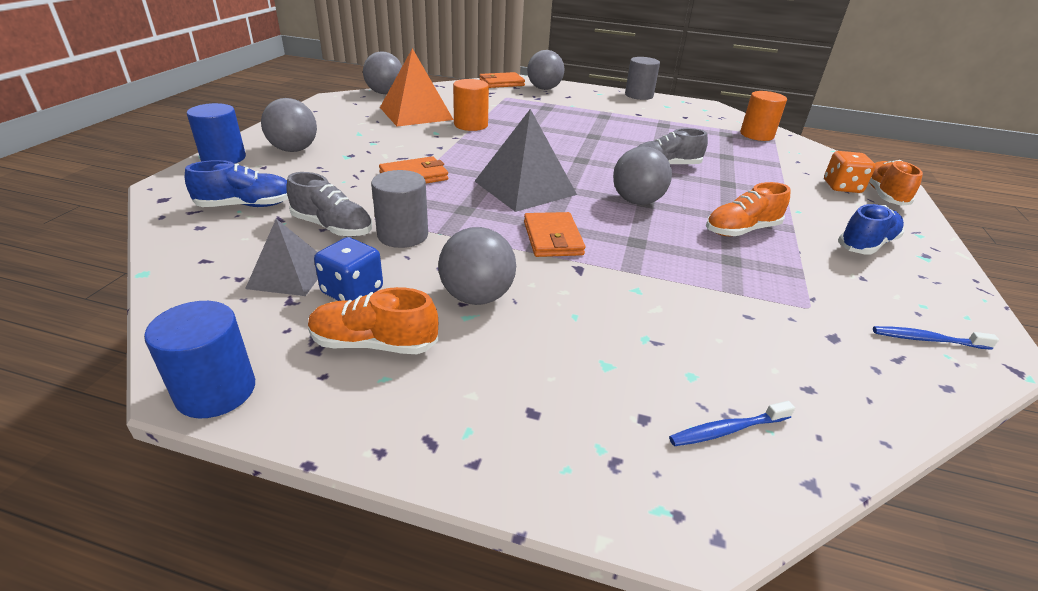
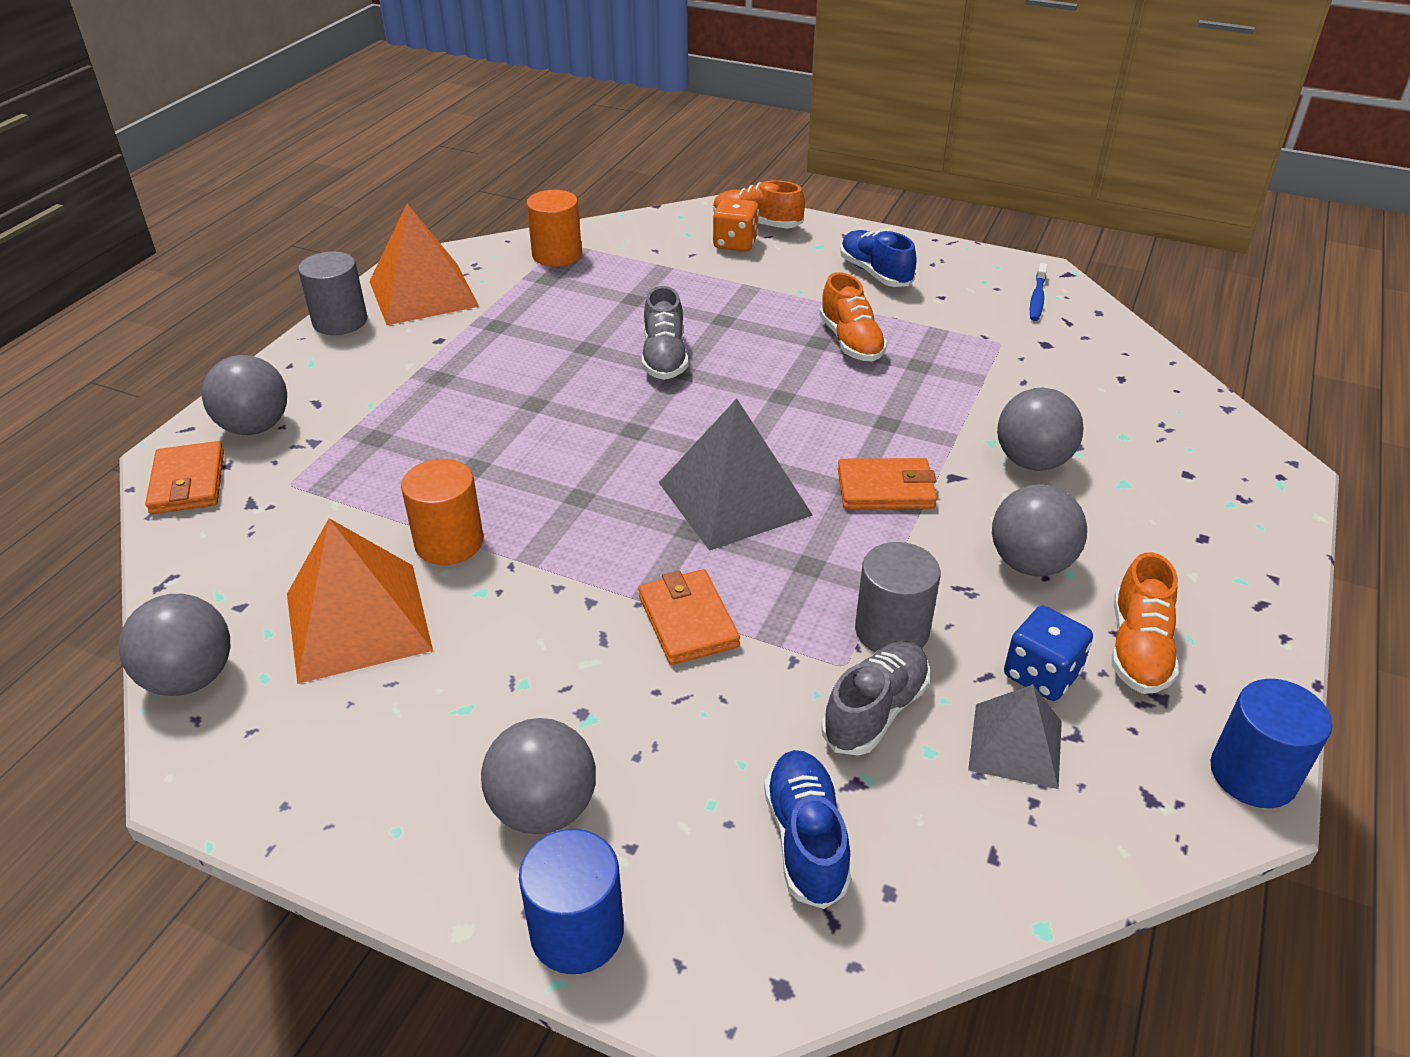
camera: 80 degrees left, 5 degrees up
(637, 201) = (778, 403): grey ball -> grey ball (1032, 461)
(680, 108) = (423, 293): none -> orange pyramid
(727, 430) = (1186, 432): blue toothbrush -> none

